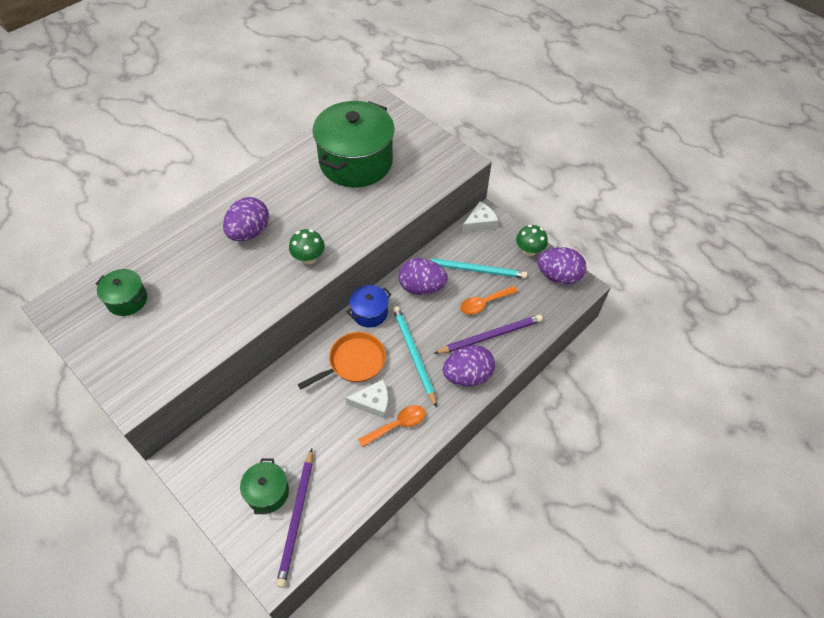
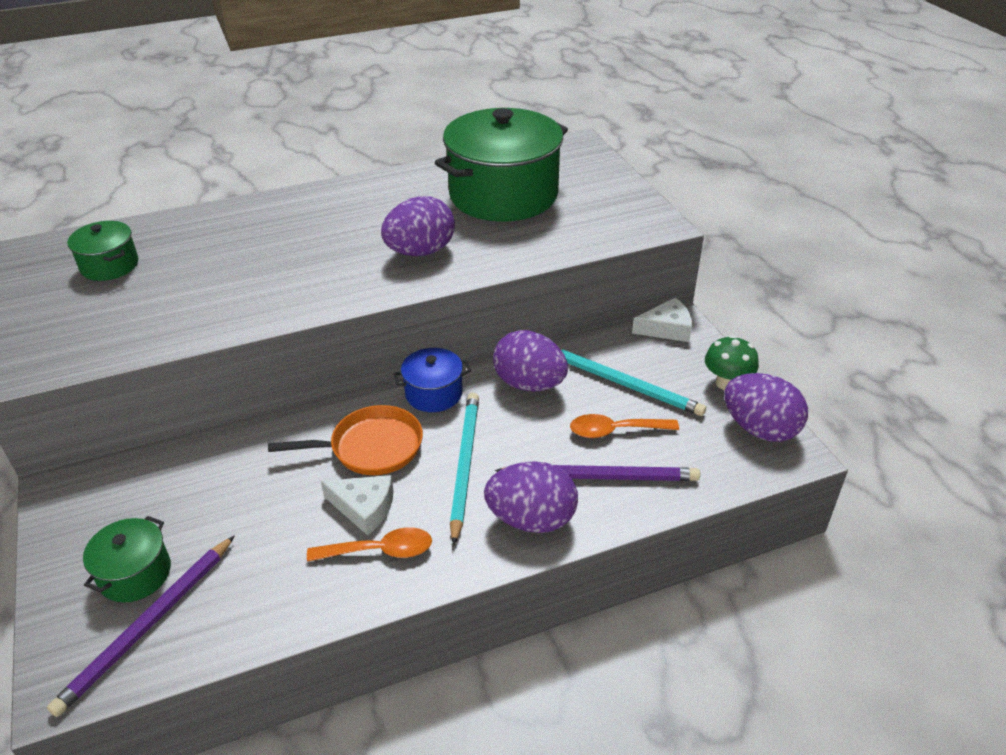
camera: 25 degrees right, 15 degrees down
(249, 232) = (310, 235): purple egg -> purple egg (420, 252)
(308, 258) = (365, 279): green mushroom -> none

